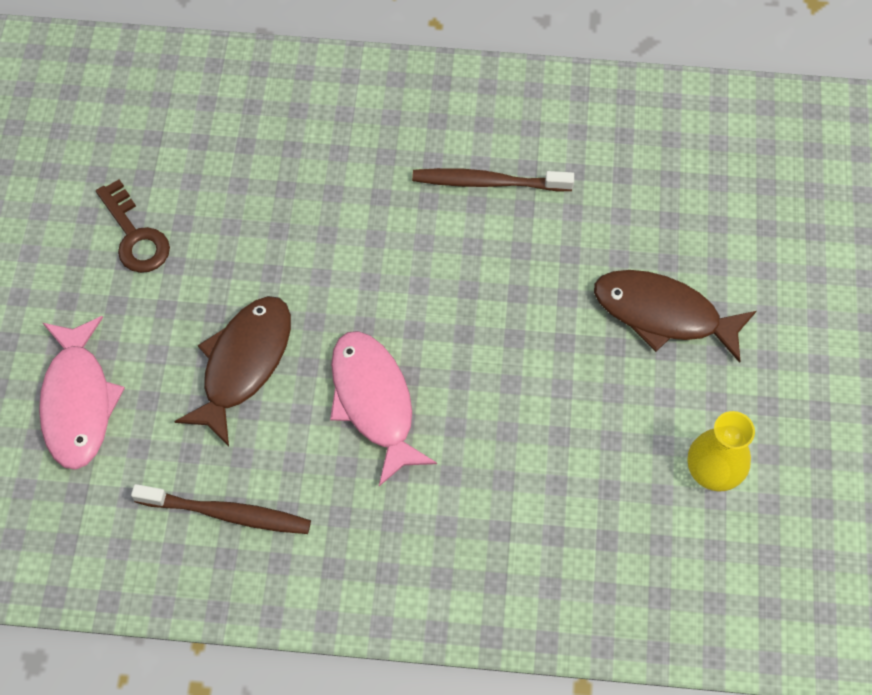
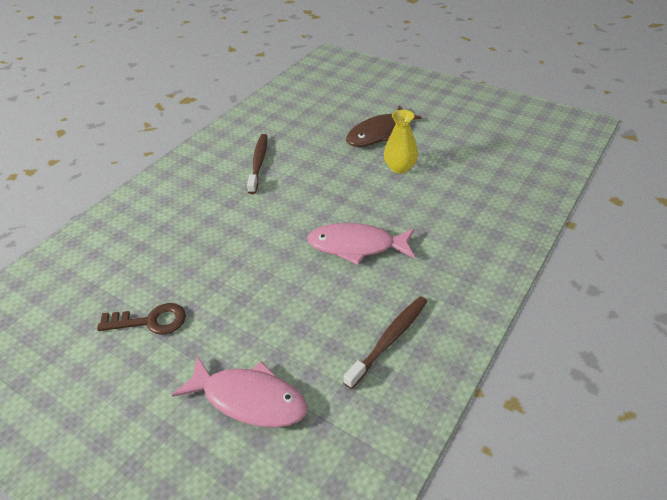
camera: 60 degrees left, 20 degrees down
(243, 364) = (289, 296): brown fish -> none
(488, 182) = (259, 163): brown toothbrush -> brown toothbrush turned 150 degrees clockwise
(713, 470) = (470, 145): yellow vase -> yellow vase (400, 168)

